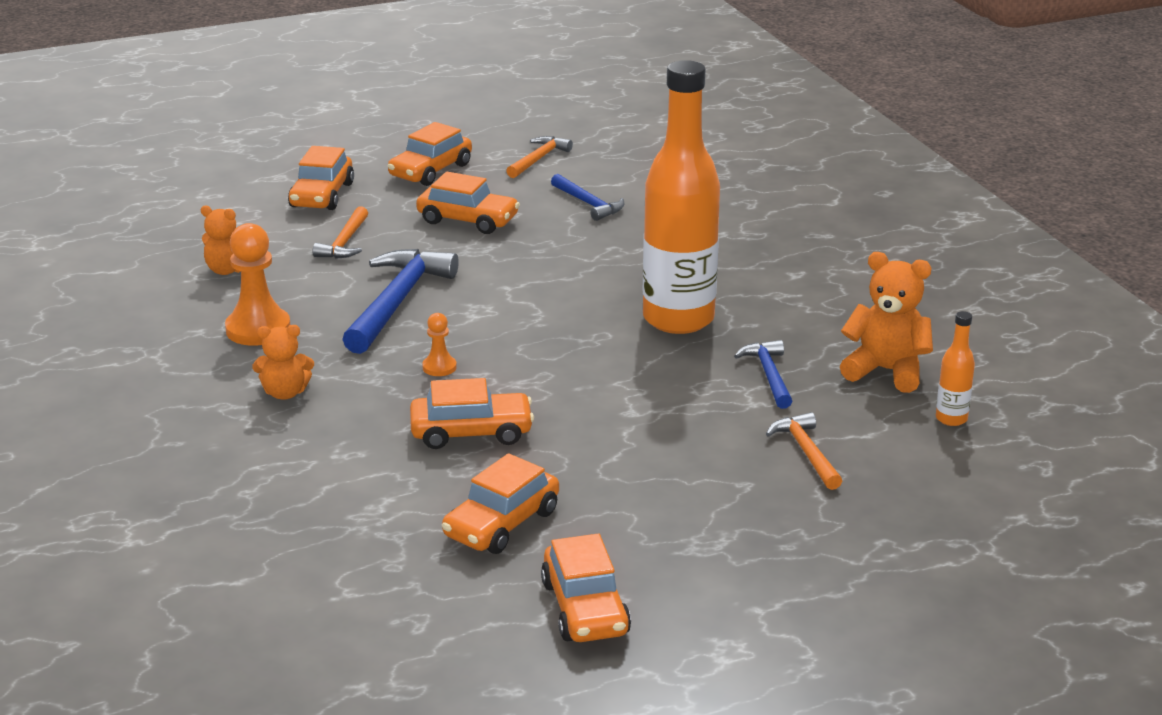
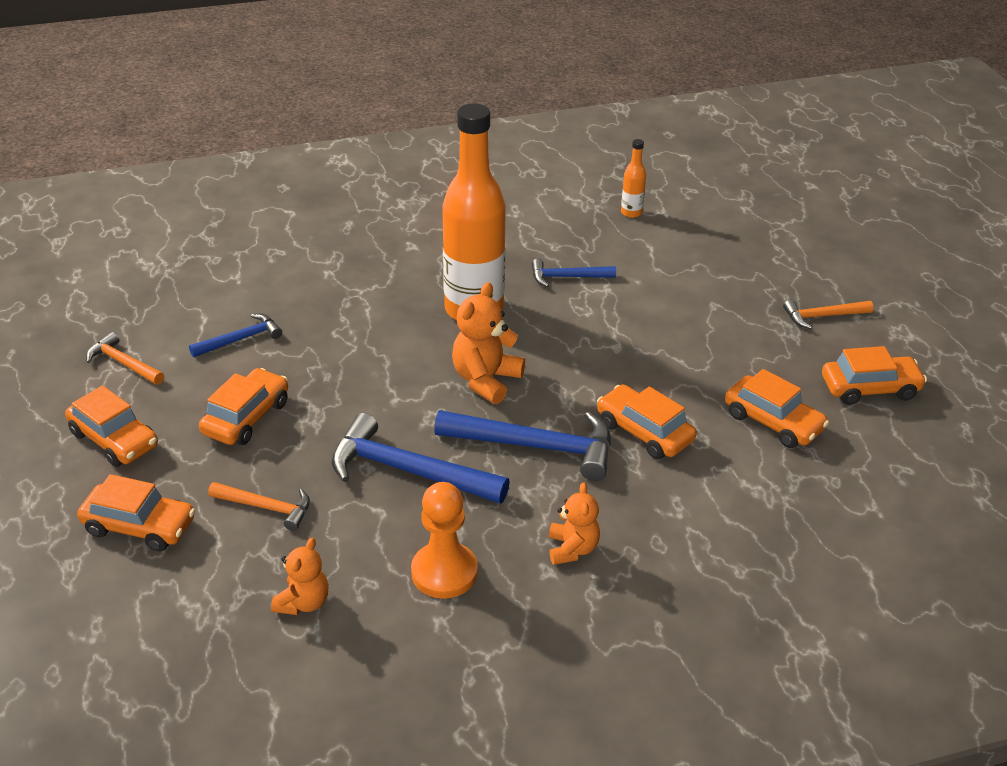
camera: 85 degrees left, 10 degrees up
(439, 367) = (536, 447): orange pawn -> blue hammer
(471, 432) = (644, 432): orange car -> orange car turned 45 degrees counterclockwise
(806, 452) = (673, 274): orange hammer -> orange hammer (822, 316)
(886, 371) = (566, 228): orange teddy bear -> orange teddy bear (486, 380)

